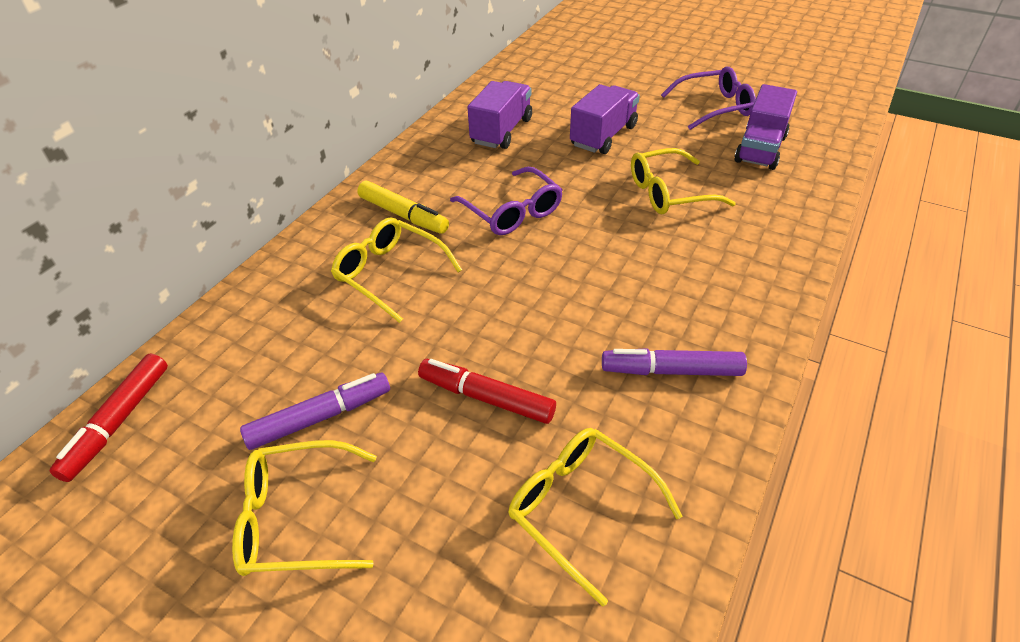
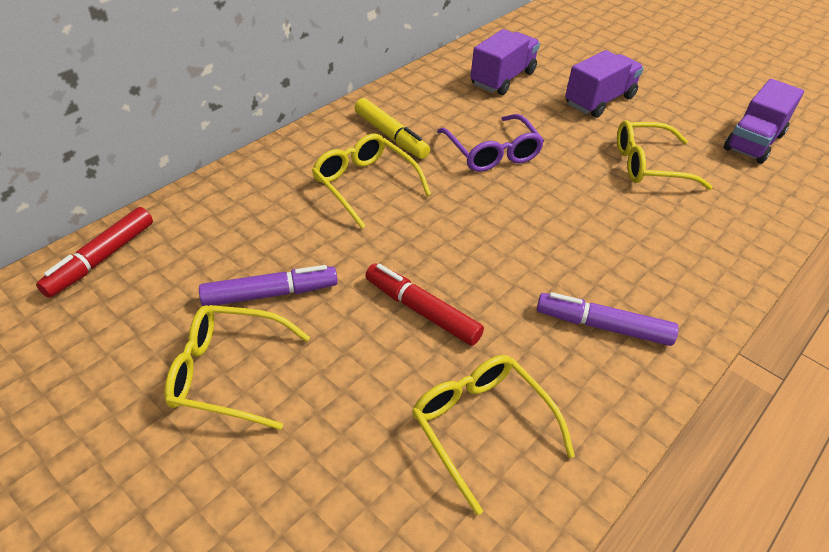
camera: 10 degrees right, 0 degrees up
(713, 107) = (717, 94): purple glasses -> none

